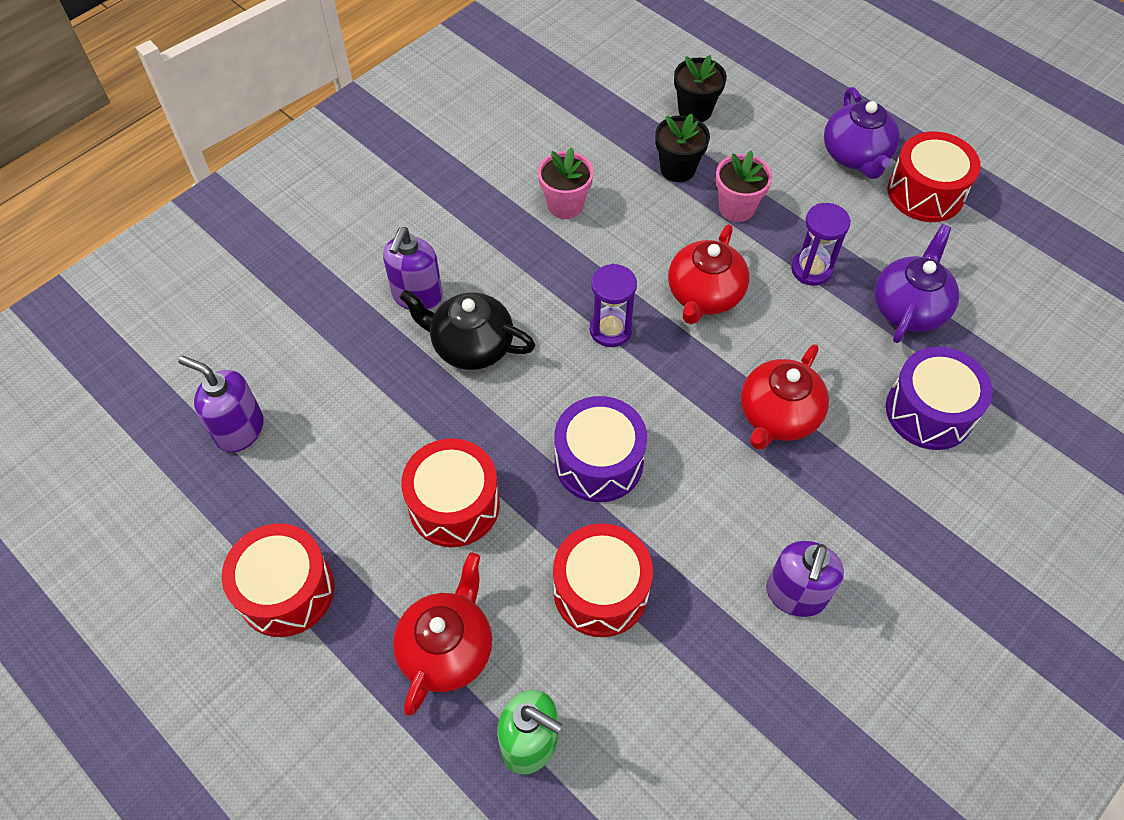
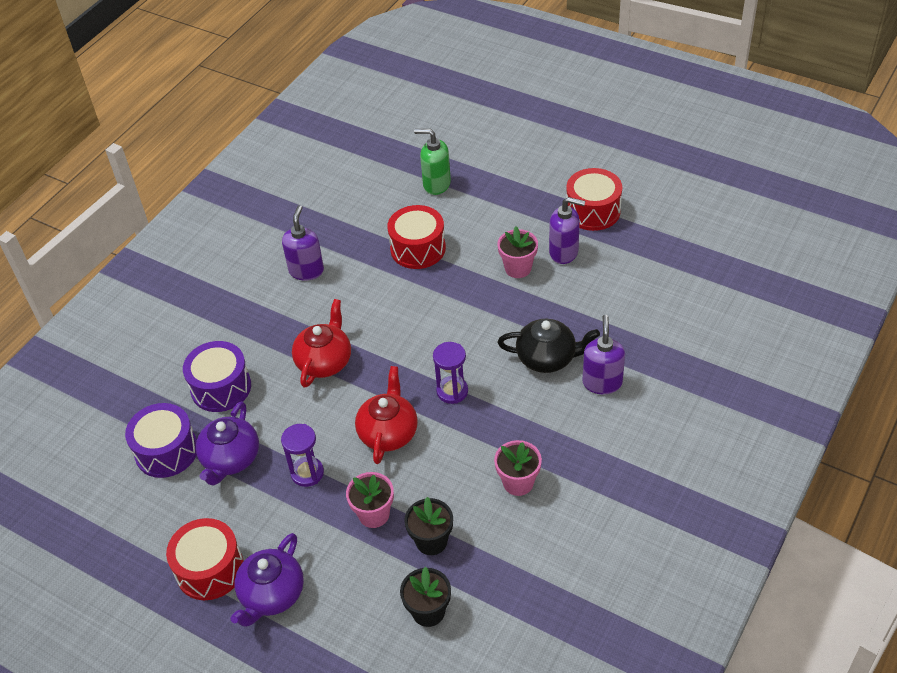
camera: 170 degrees right, 10 degrees down
(239, 430) = (671, 275): purple soap dispenser -> purple soap dispenser (564, 252)
(447, 648) = (493, 208): red teapot -> none
(454, 505) = (518, 268): red drum -> pink flower pot
(599, 462) = (437, 309): purple drum -> purple drum (166, 451)
(856, 156) = (271, 595): purple teapot -> purple teapot turned 135 degrees counterclockwise

